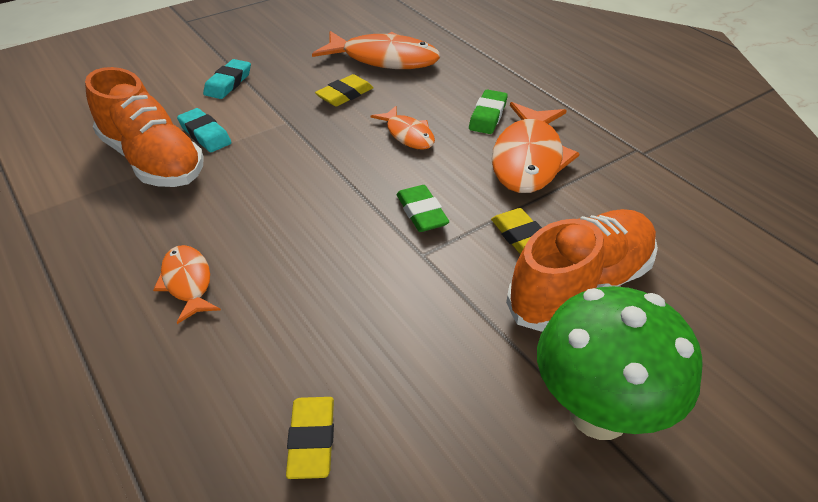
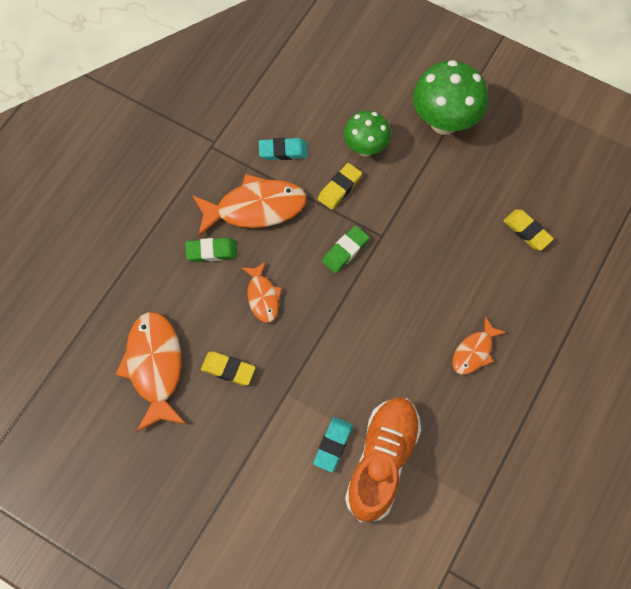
camera: 115 degrees left, 25 degrees up
(228, 83) = (253, 478): turquoise eraser -> turquoise eraser (283, 151)
(312, 440) = (527, 231): yellow eraser -> yellow eraser turned 75 degrees clockwise
(408, 135) = (262, 296): orange fish -> orange fish turned 135 degrees clockwise
(580, 287) = (365, 148): orange shoe -> green mushroom

